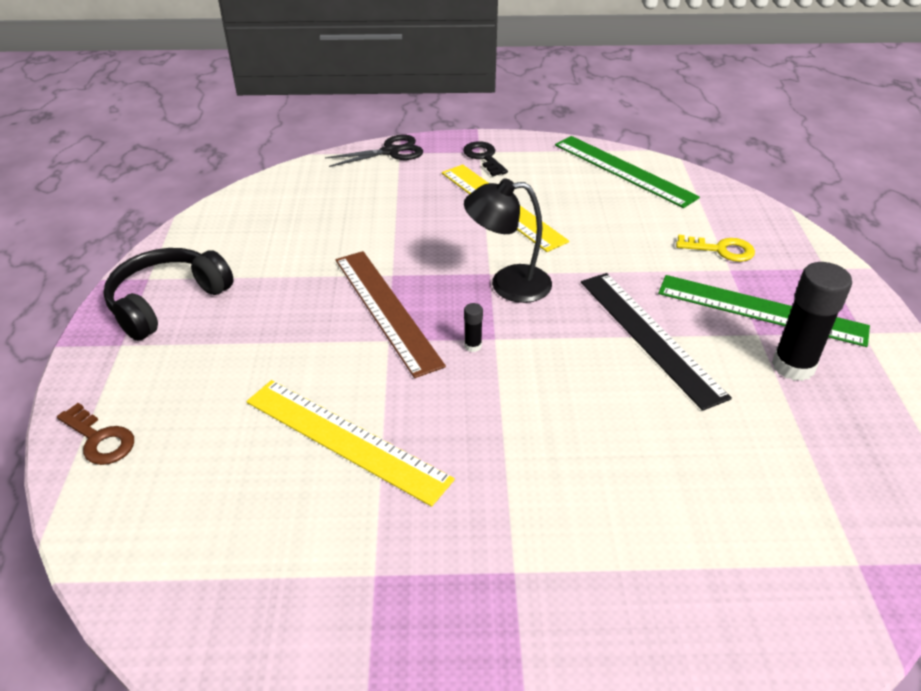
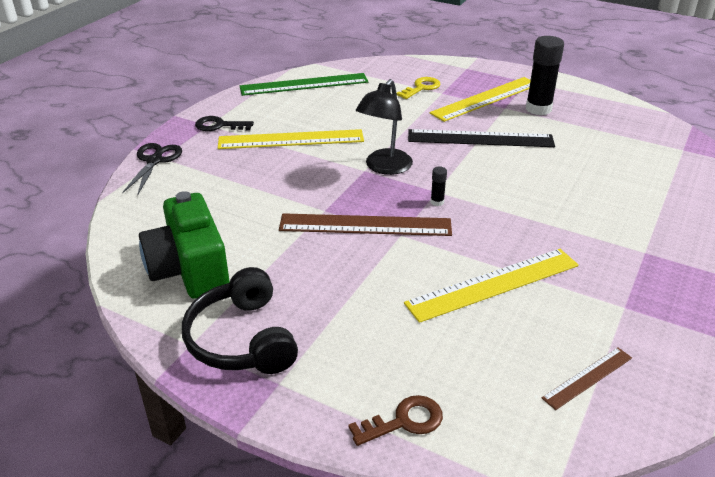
camera: 60 degrees left, 5 degrees down
(220, 568) = (588, 378): none -> brown ruler
(245, 237) = (190, 269): none -> green camera
(761, 310) = (485, 98): green ruler -> yellow ruler

